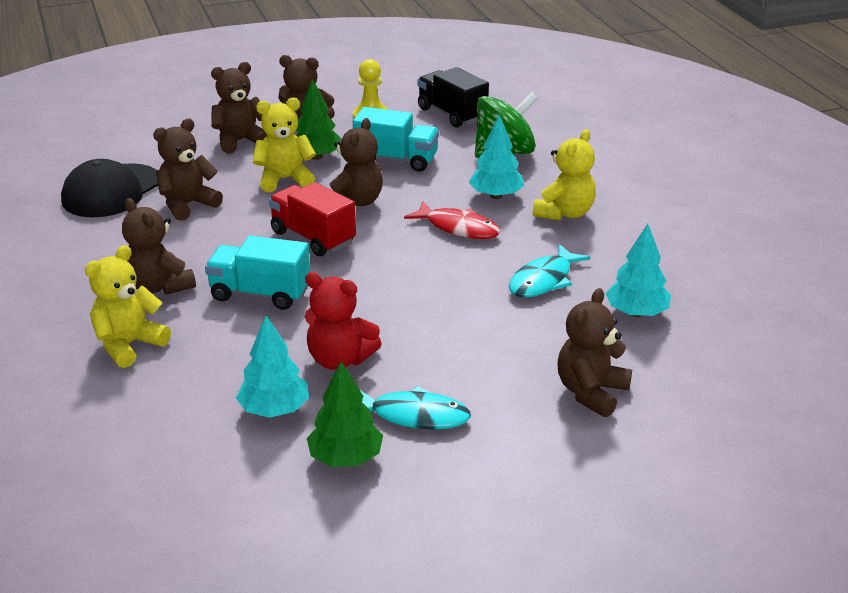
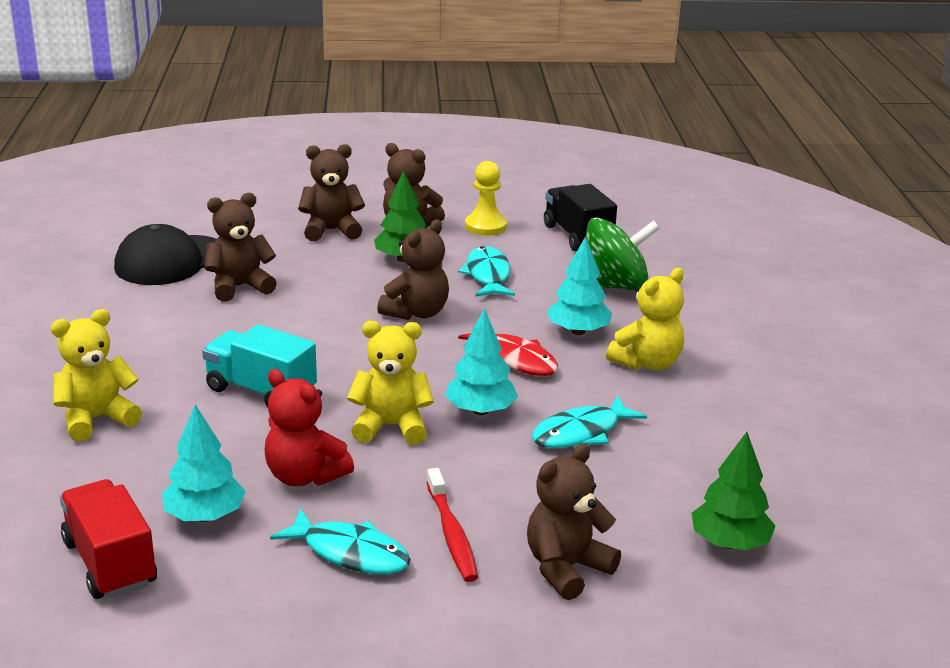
camera: 15 degrees right, 5 degrees down
(159, 286) = (162, 365): brown teddy bear -> none
(284, 179) = (355, 277): yellow teddy bear -> yellow teddy bear (391, 426)
(313, 237) = (350, 342): red truck -> red truck (110, 563)
(345, 458) = (250, 583): green tree -> green tree (729, 543)
(396, 160) = (488, 275): turquoise truck -> turquoise fish
(486, 383) = (452, 534): none -> red toothbrush
(636, 313) = (671, 489): turquoise tree -> turquoise tree (480, 411)

